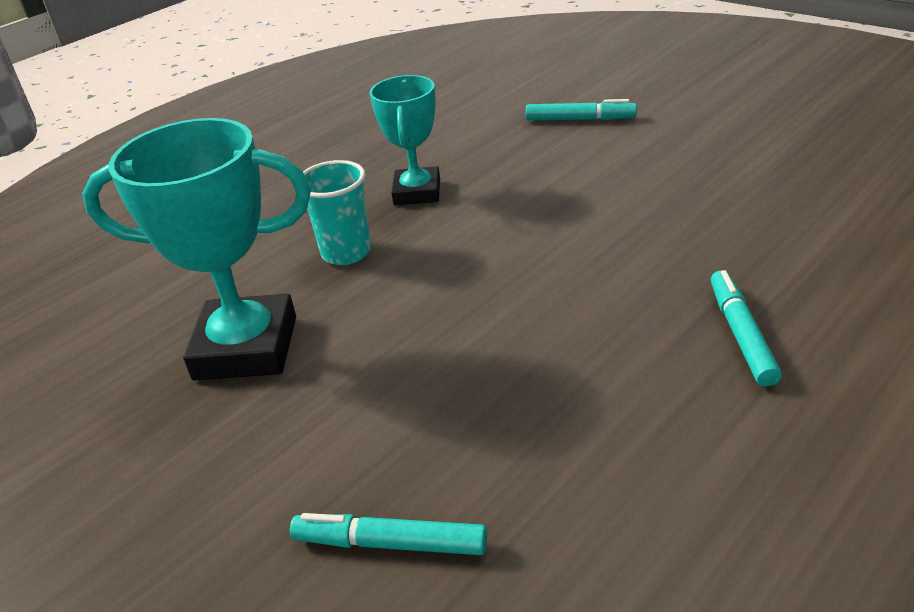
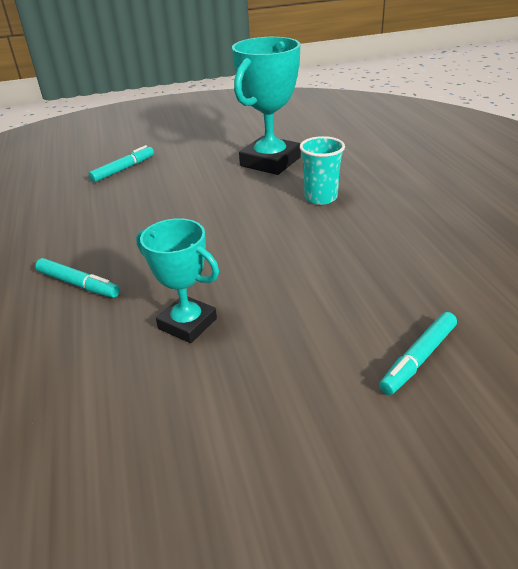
camera: 120 degrees right, 0 degrees up
(417, 192) = (367, 235): turquoise trophy -> turquoise trophy (187, 324)

